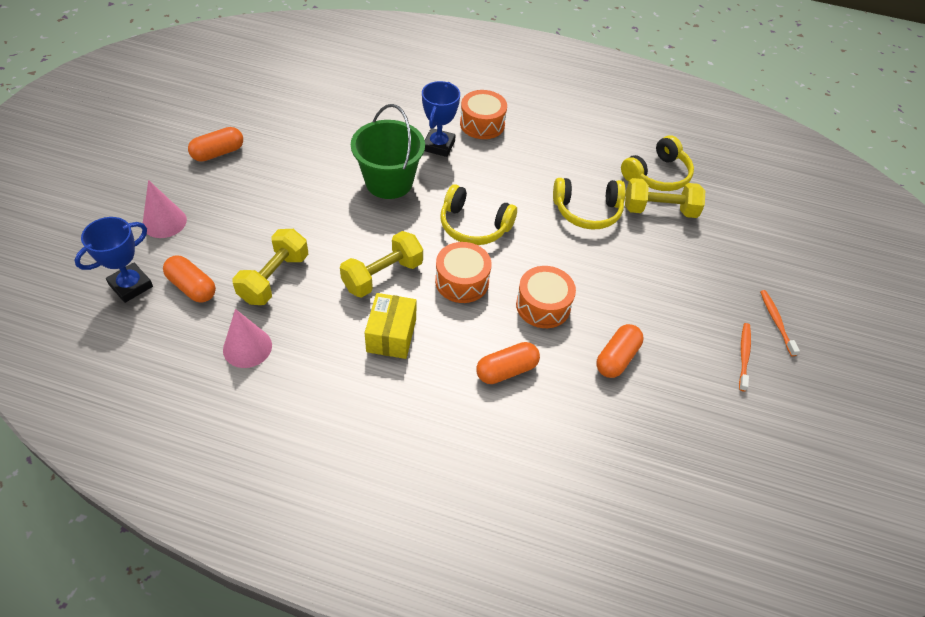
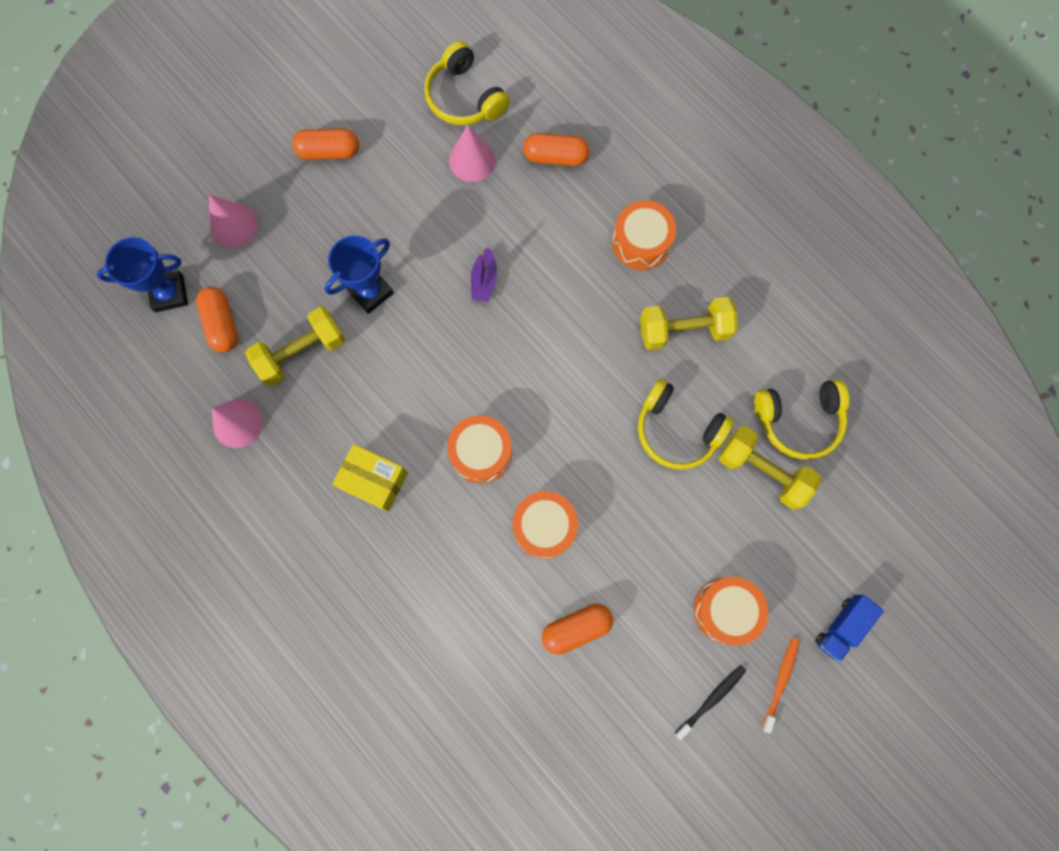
camera: 35 degrees right, 25 degrees up
(332, 122) = (472, 160): none -> pink cone
(382, 275) = (406, 404): yellow dumbbell -> yellow dumbbell (684, 330)
(389, 182) = (484, 280): green bucket -> purple boat
(391, 335) = (374, 480): yellow box -> yellow box turned 75 degrees clockwise
(438, 145) = (570, 252): blue trophy -> blue trophy (370, 292)
(474, 226) = (538, 387): yellow headphones -> yellow headphones (464, 97)
(506, 370) = (459, 581): orange capsule -> orange capsule (555, 157)
(705, 297) = (725, 610): none -> orange drum
(744, 355) = (711, 699): orange toothbrush -> black toothbrush
(783, 272) = (841, 627): none -> blue truck

